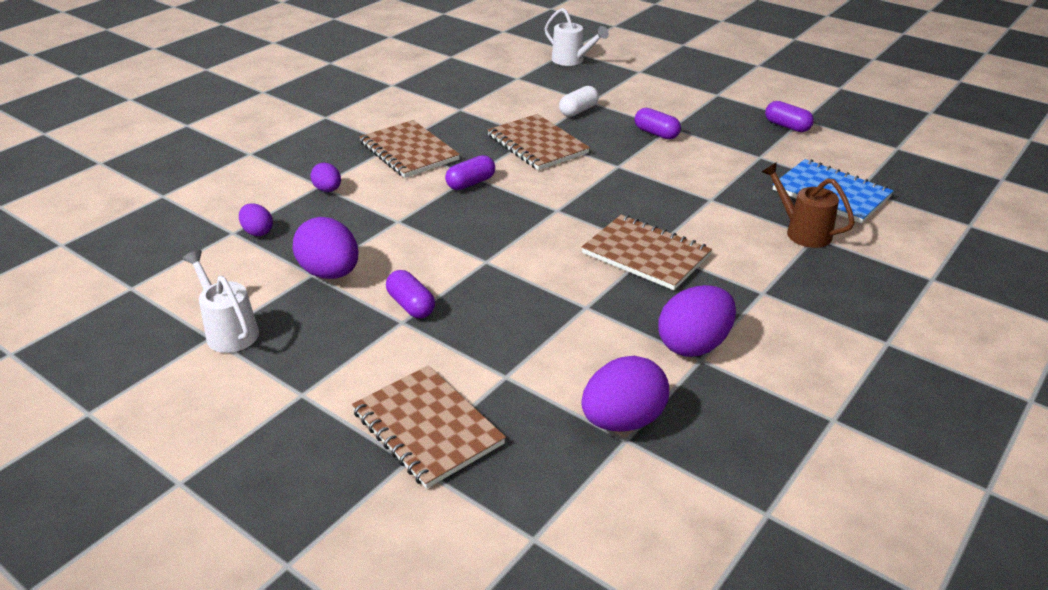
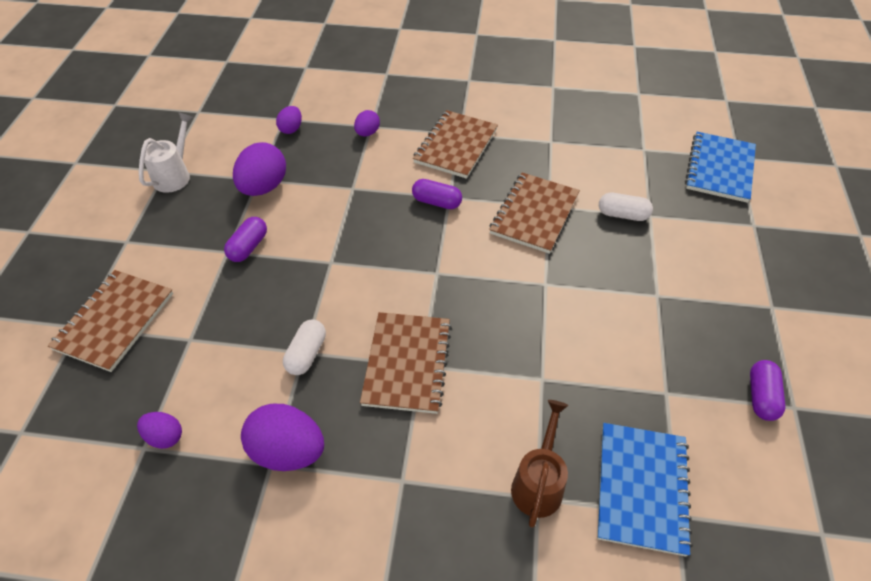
camera: 60 degrees right, 15 degrees up
(572, 60) = (719, 168): white watering can -> blue notebook
(590, 305) = (306, 354): none -> white capsule
(622, 421) = (165, 437): purple egg -> purple egg, size x0.55
(656, 133) = (634, 288): purple capsule -> none

